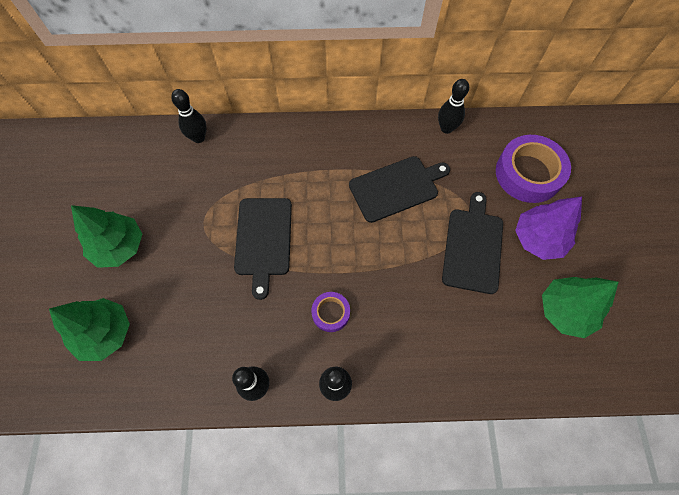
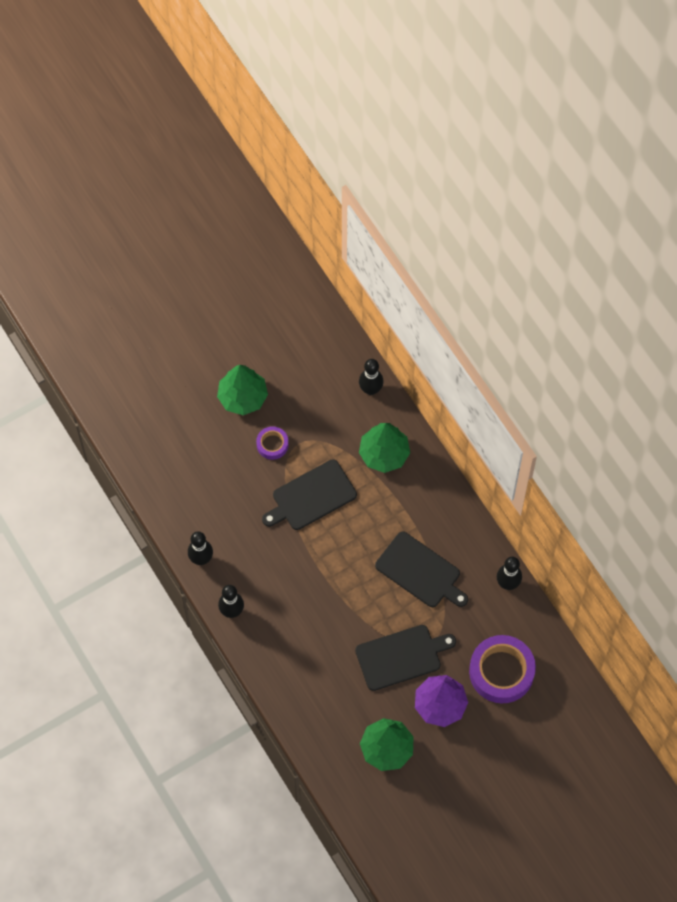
camera: 60 degrees right, 0 degrees up
(105, 333) = (176, 434): green tree -> green tree (384, 454)
(331, 313) = (282, 579): purple tape -> purple tape (272, 444)

